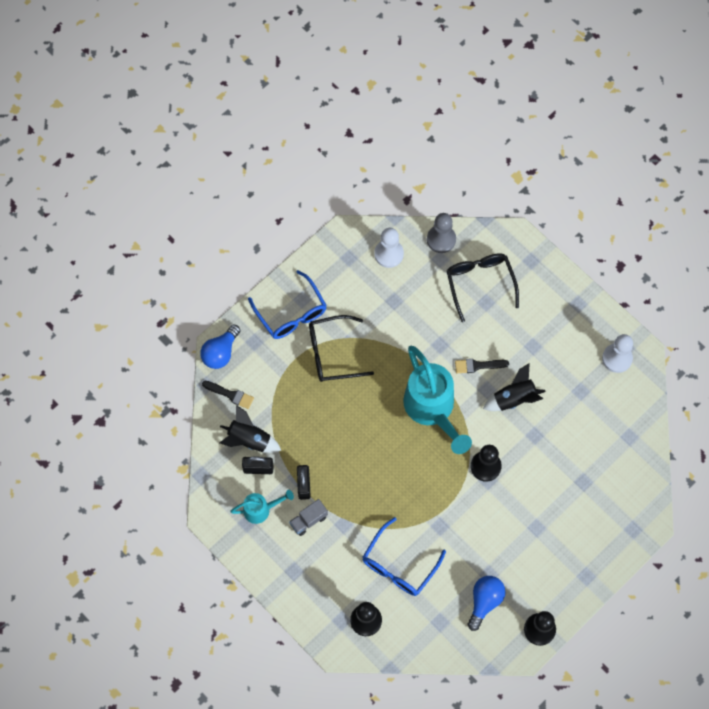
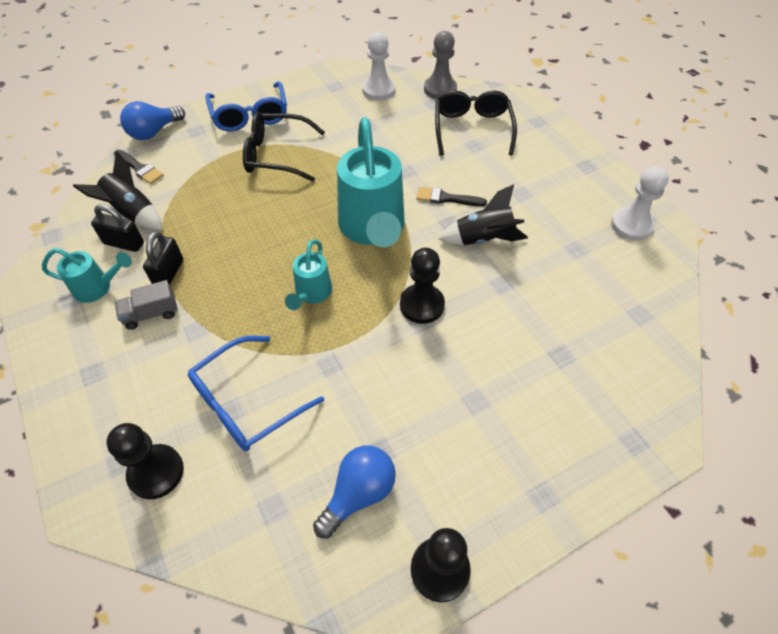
camera: 15 degrees right, 15 degrees down
(409, 477) = (311, 294): none -> turquoise watering can

